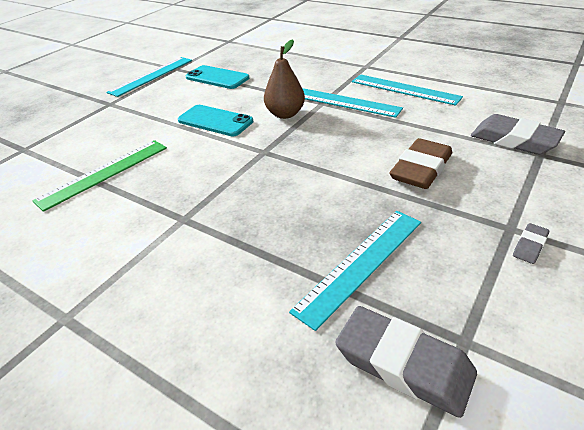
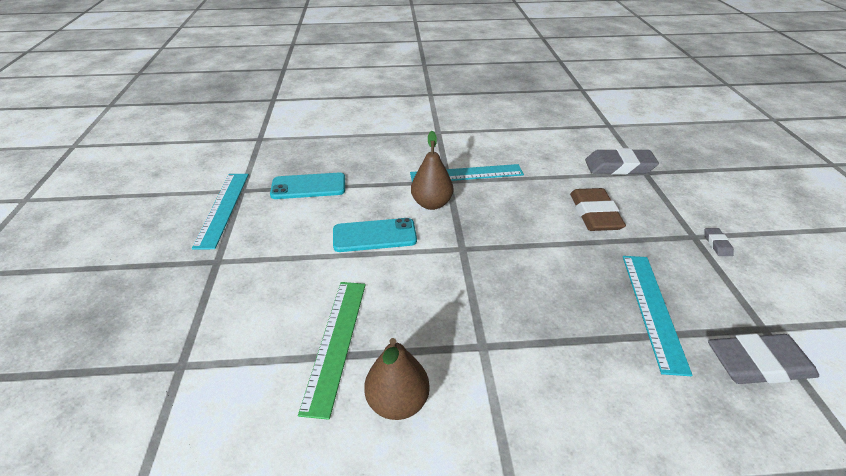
camera: 40 degrees left, 0 degrees up
(87, 223) = (397, 402): none -> brown pear
(404, 89) = (497, 146): turquoise ruler -> none

